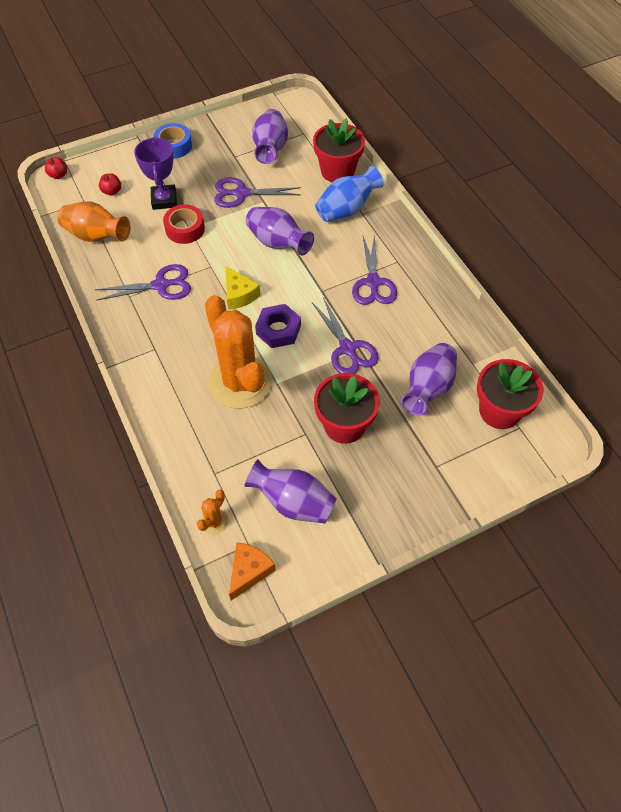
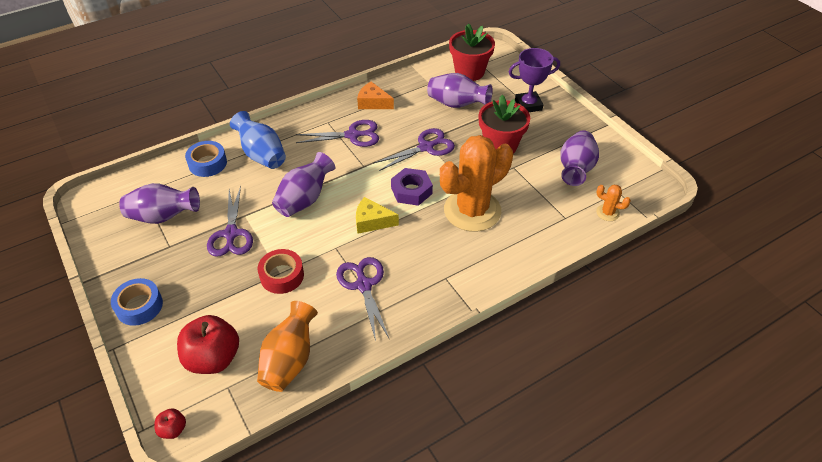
camera: 95 degrees left, 10 degrees down
(112, 191) = (213, 358): red apple -> red apple, size x2.13
(164, 200) = (234, 301): purple trophy -> purple trophy (528, 105)
(239, 294) = (372, 221): yellow cheese -> yellow cheese turned 135 degrees counterclockwise
(249, 571) = (639, 189): orange cheese -> orange cheese (373, 103)
(337, 171) = (207, 163): red flower pot -> blue tape

